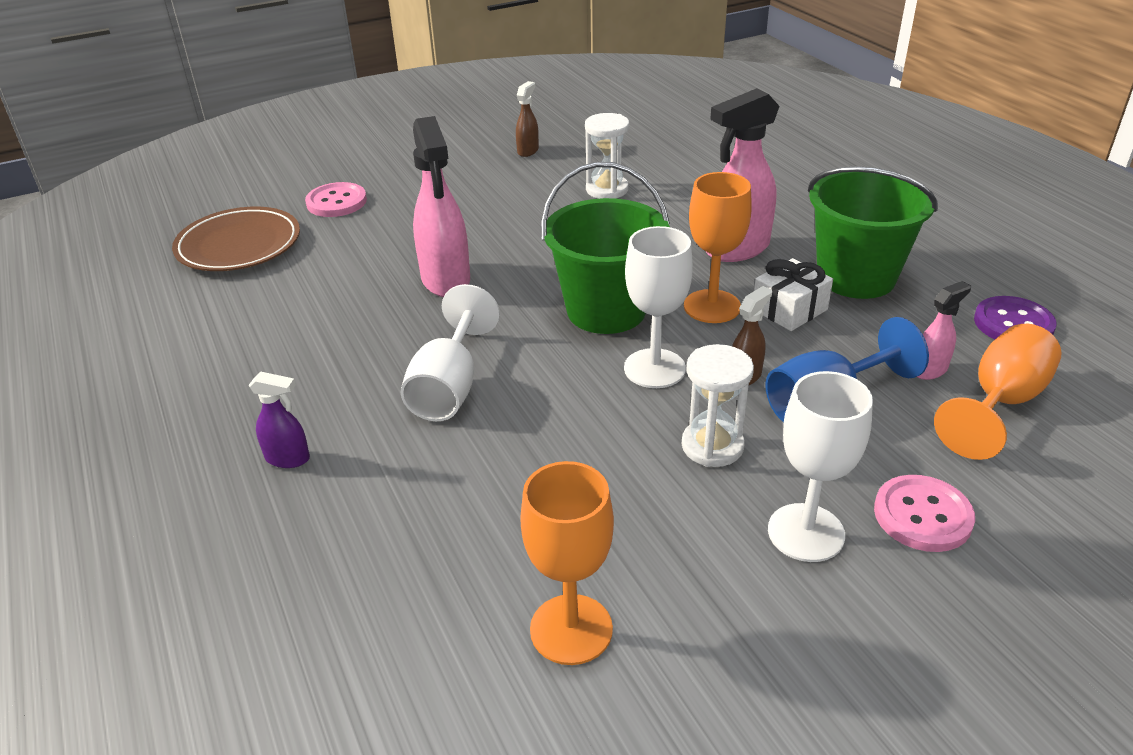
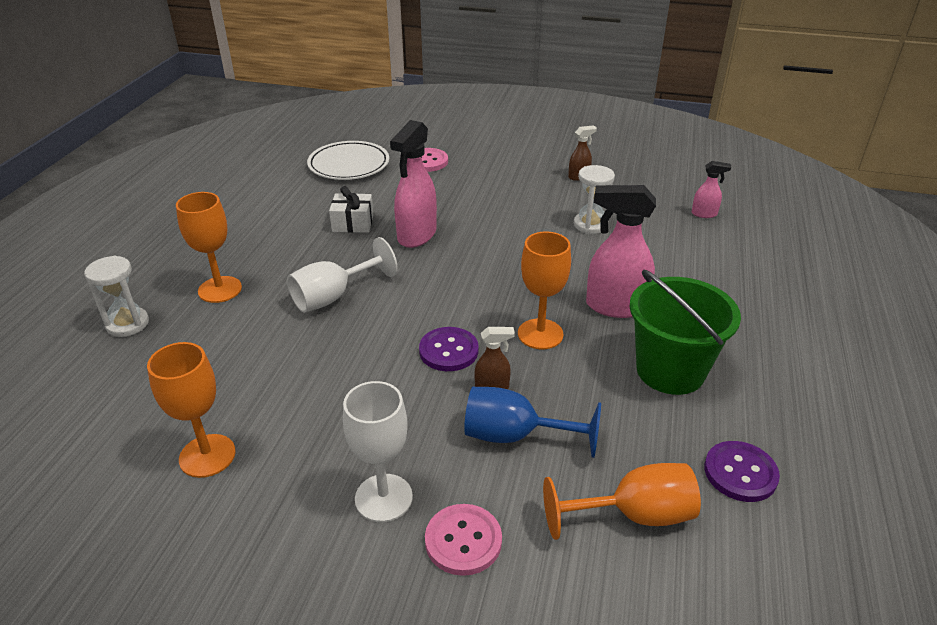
camera: 40 degrees right, 0 degrees up
(239, 245) = (349, 165): brown plate -> white plate
(288, 458) = (220, 289): purple spray bottle -> orange goblet
(606, 310) = (474, 301): green bucket -> none
(654, 368) = (448, 351): white goblet -> purple button
(712, 446) = (411, 415): white hourglass -> white hourglass (127, 324)
(789, 309) = (587, 365): white gift -> white gift (353, 223)
(930, 370) = (619, 461): pink spray bottle -> pink spray bottle (704, 214)

